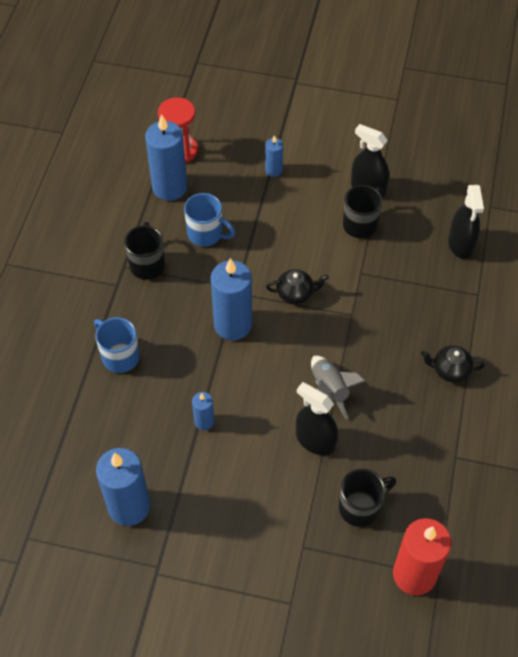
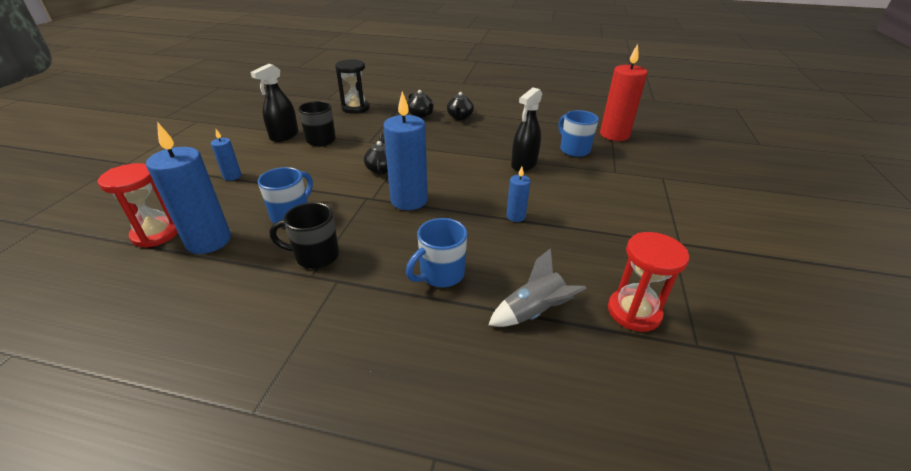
camera: 90 degrees left, 20 degrees down
(66, 499) = (634, 312): none -> red hourglass
(129, 506) = (621, 262): blue candle -> none
(330, 389) = (477, 157): grey rocket -> grey rocket (533, 312)
(361, 507) = (573, 150): black mug -> blue mug
(450, 322) = (421, 115): none -> black teapot
(460, 244) = (355, 108): black spray bottle -> black hourglass

